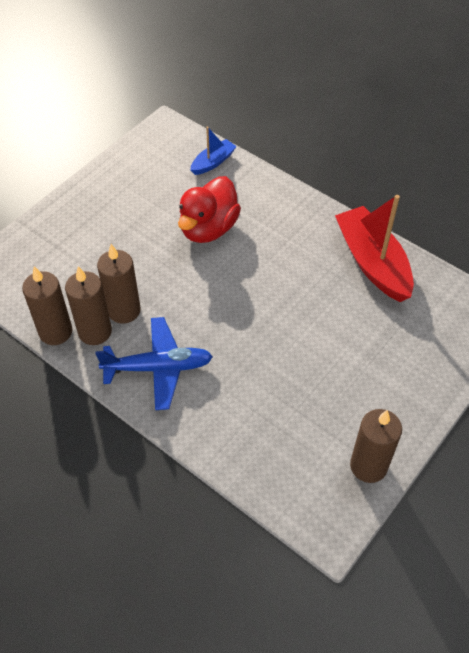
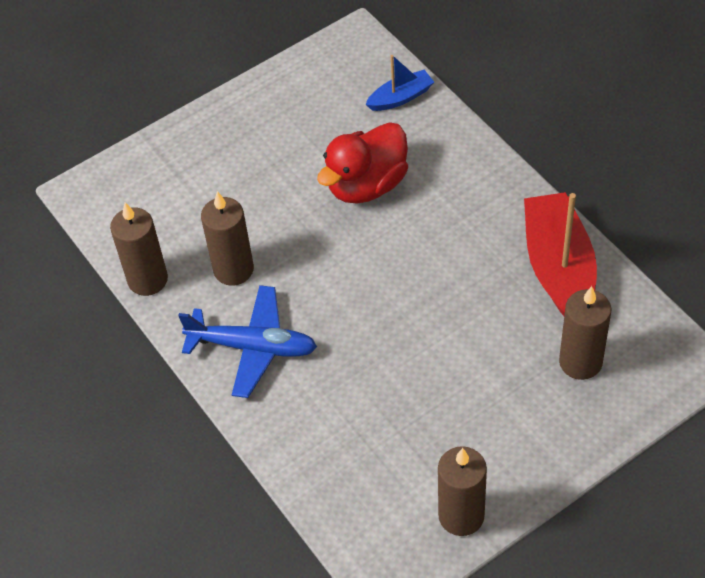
camera: 20 degrees right, 0 degrees up
(95, 332) = (192, 289): brown candle -> brown candle (580, 362)

